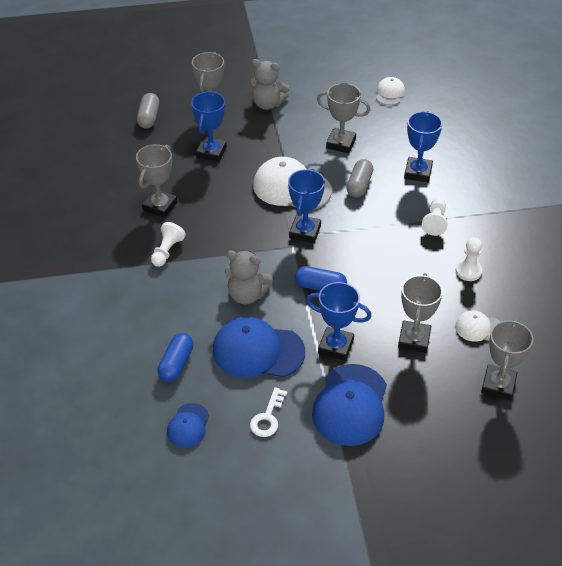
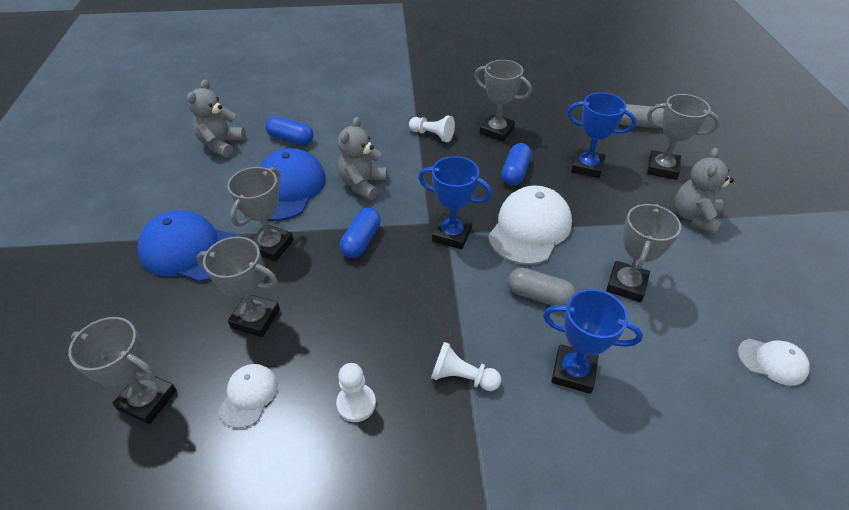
camera: 95 degrees right, 0 degrees up
(188, 426) = (221, 144): blue cap -> grey teddy bear
(222, 195) = (515, 172): none -> blue capsule
(268, 417) = (206, 191): white key -> none
(336, 346) = (271, 246): blue trophy -> grey trophy

